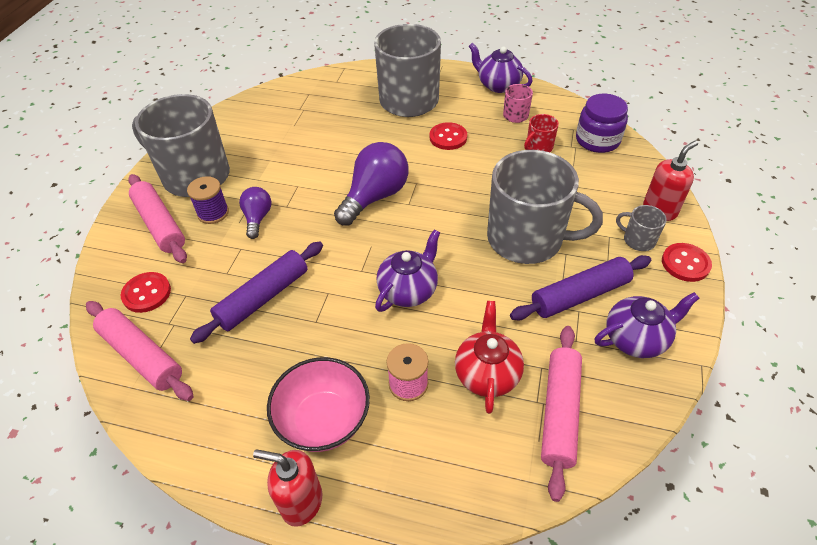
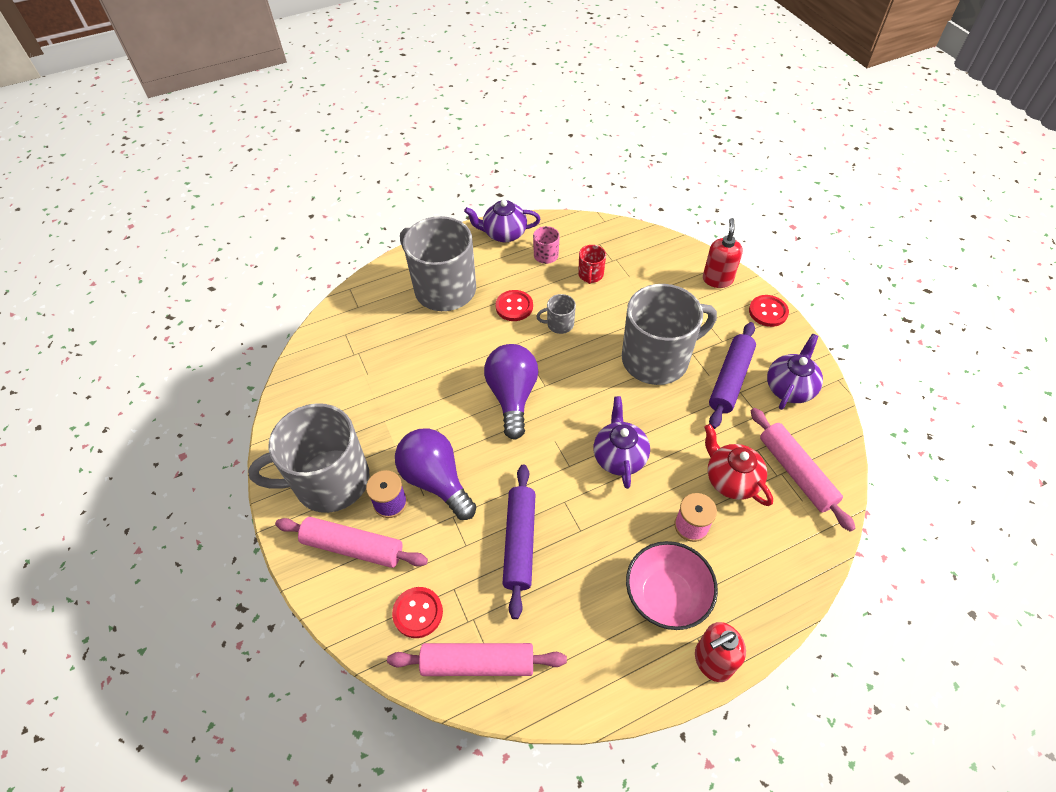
camera: 40 degrees left, 5 degrees up
(257, 218) = (436, 480): purple light bulb -> purple light bulb, size x1.78
(597, 140) = (625, 244): purple jar -> none
(638, 240) = (725, 312): grey mug -> grey mug (559, 324)

